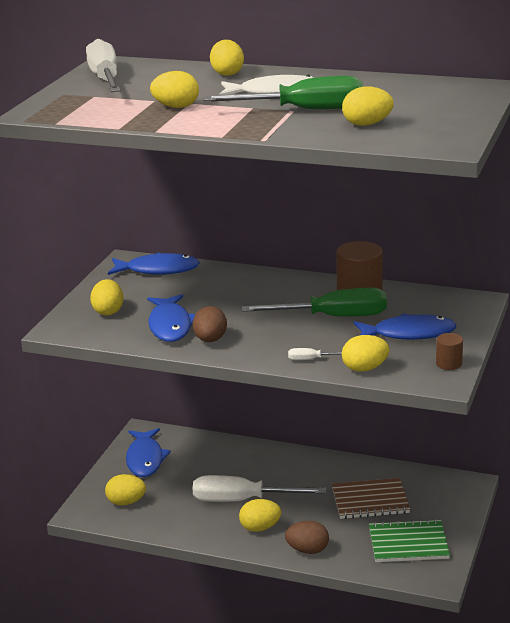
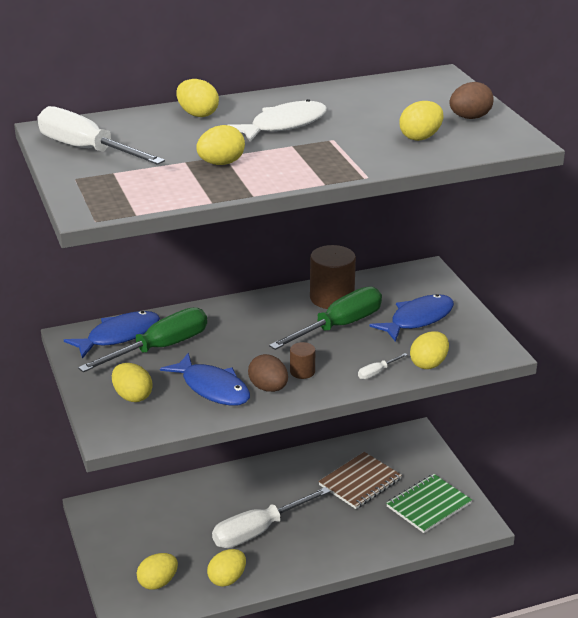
camera: 40 degrees left, 5 degrees up
(145, 459) = (126, 533): blue fish -> none
(260, 528) = (302, 548): yellow egg -> yellow egg (227, 579)
(304, 110) = (342, 136): green screwdriver -> green screwdriver (160, 348)
(307, 550) = (362, 549): brown egg -> brown egg (469, 118)
(449, 364) = (482, 334): brown cylinder -> brown cylinder (302, 372)

